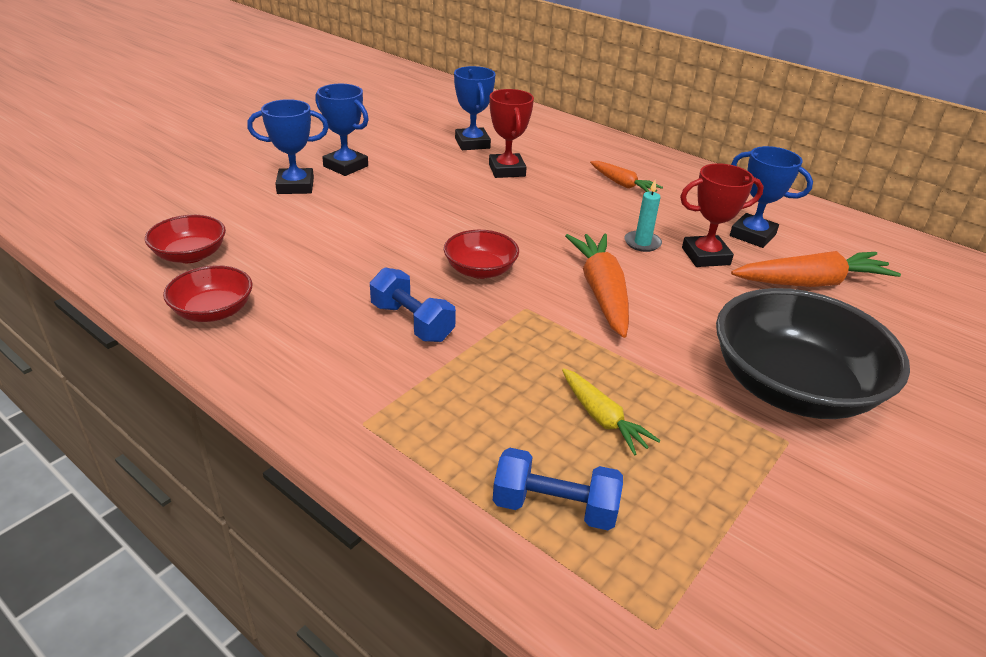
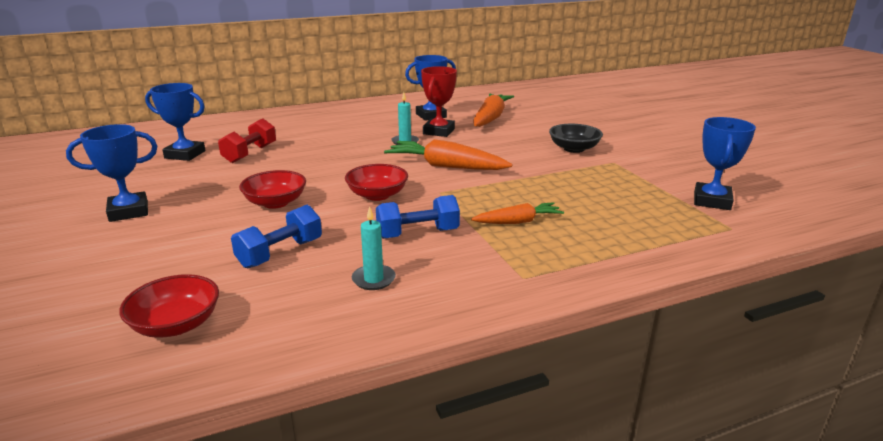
camera: 60 degrees left, 10 degrees down
(213, 311) = (303, 324): red bowl -> red bowl (275, 202)
(295, 186) = (124, 242): blue trophy -> blue trophy (712, 201)
(304, 324) = (373, 279): none -> turquoise candle
(507, 170) = (250, 154): red trophy -> red dumbbell
(554, 507) = (638, 231): blue dumbbell -> blue dumbbell (280, 253)
(602, 418) = (569, 199): yellow carrot -> none
(622, 184) = (327, 127): orange carrot -> orange carrot (518, 222)
(792, 387) = (574, 149): black bowl -> black bowl, size x0.50

